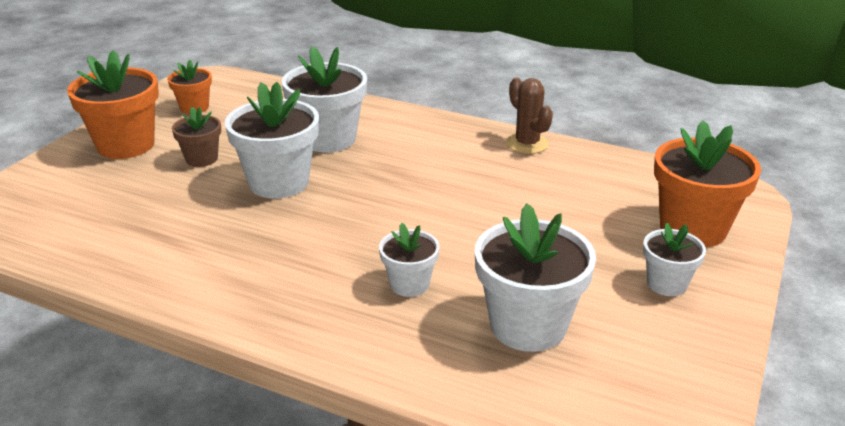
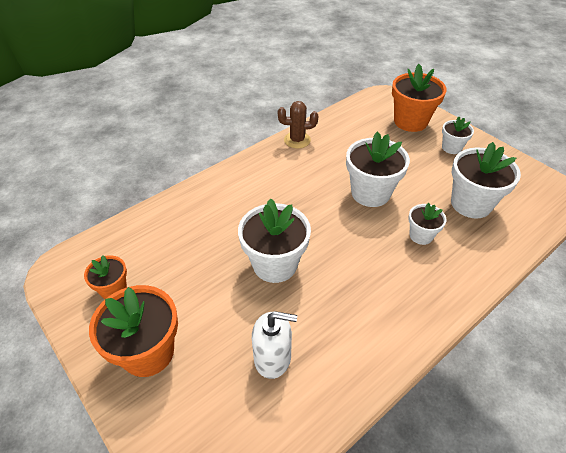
camera: 65 degrees left, 15 degrees up
(141, 213) = (273, 358): none -> white soap dispenser
(201, 159) = (210, 302): brown flower pot -> none
(328, 139) = (230, 222): white flower pot -> white flower pot (370, 193)

